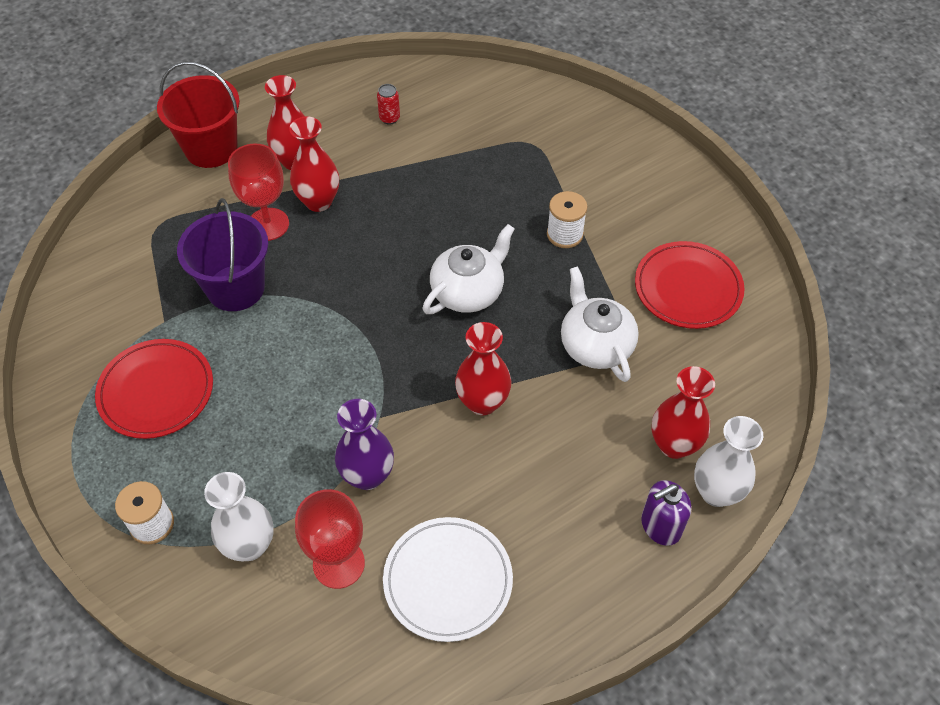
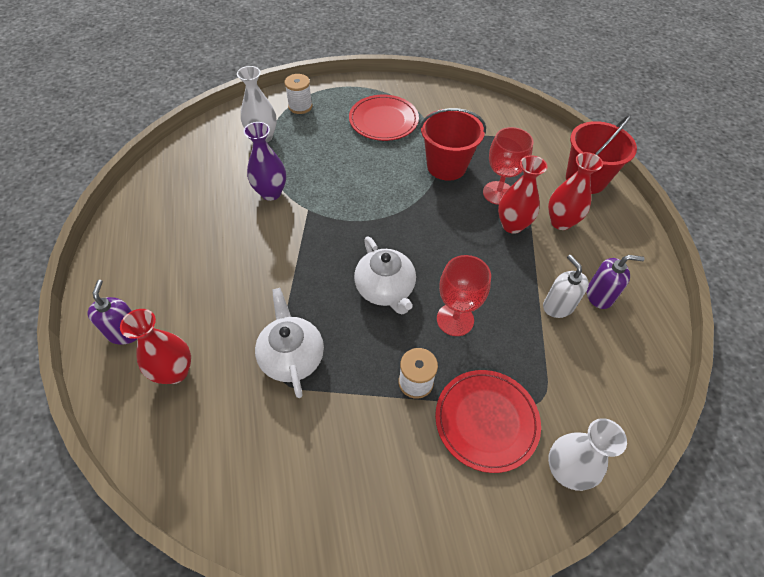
camera: 110 degrees right, 0 degrees up
(235, 288) = (446, 166): purple bucket -> red bucket
(338, 564) = (226, 167): red goblet -> red goblet (455, 319)
(389, 118) = (599, 296): red can -> purple soap dispenser
(418, 147) = (558, 306): none -> white soap dispenser
(448, 580) = (180, 209): white plate -> none
(482, 402) = (285, 265): red vase -> none
(595, 345) = (292, 356): white teapot -> white teapot turned 105 degrees counterclockwise
(688, 288) = (309, 462): red plate -> red plate (486, 421)
(716, 492) = (120, 382): white vase -> white vase (565, 470)

